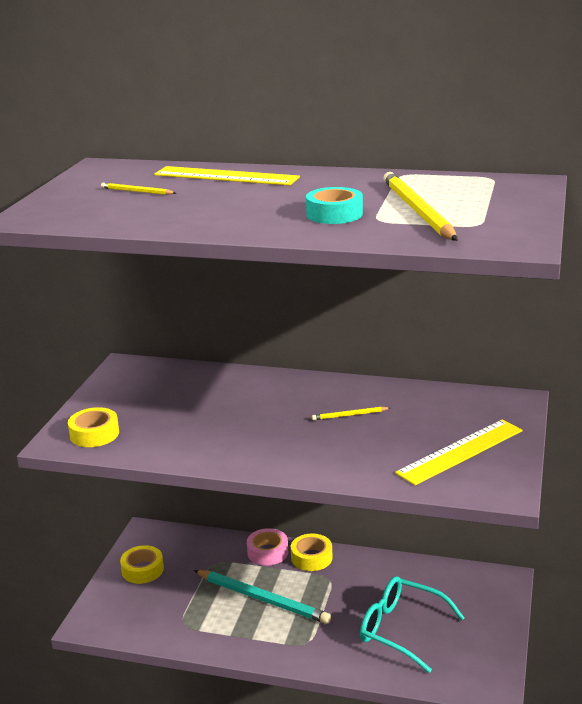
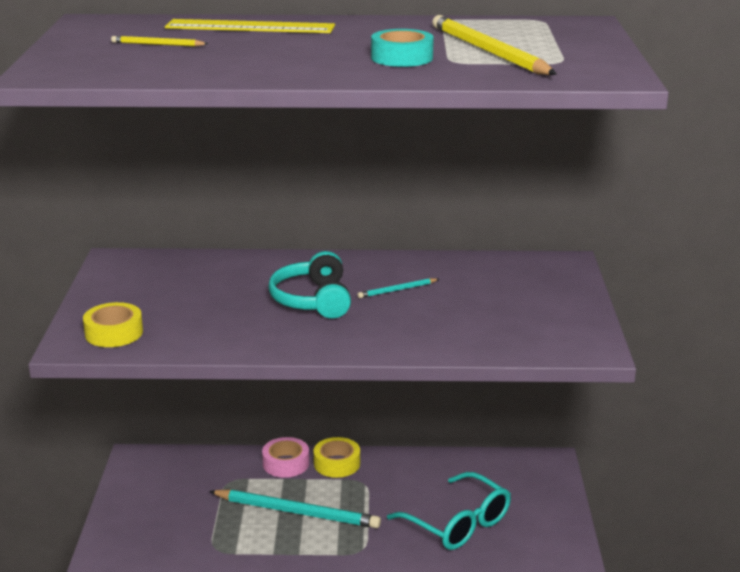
camera: 15 degrees left, 0 degrees up
(142, 570) = (147, 498): yellow tape -> none
(272, 418) = (313, 300): none -> turquoise headphones
(349, 415) = (397, 290): yellow pencil -> turquoise pencil
(401, 629) = (458, 524): turquoise glasses -> turquoise glasses turned 150 degrees counterclockwise
(460, 451) = (530, 315): yellow ruler -> none

